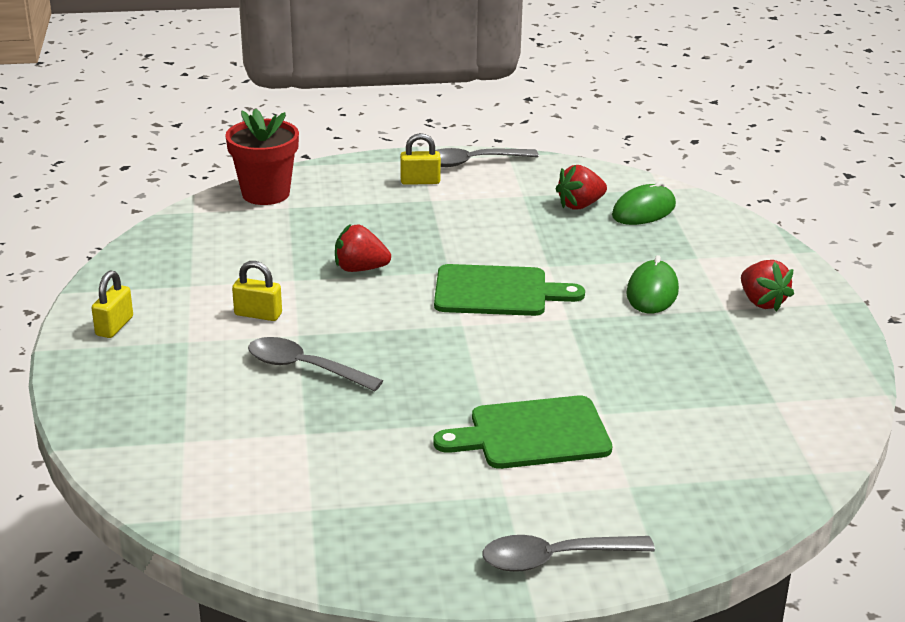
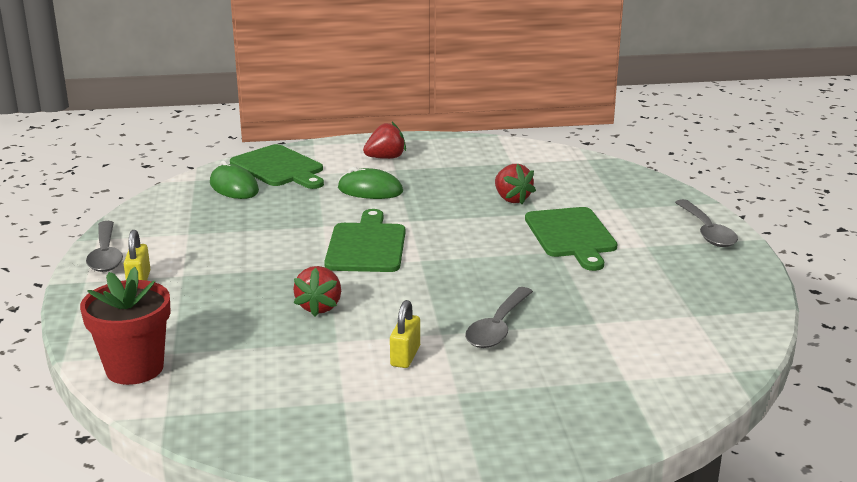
camera: 90 degrees left, 5 degrees down
(114, 326) = (431, 442): yellow padlock -> none
(580, 205) = (216, 210): red strawberry -> red strawberry (511, 199)
(708, 233) = (279, 168): none -> green cutting board

